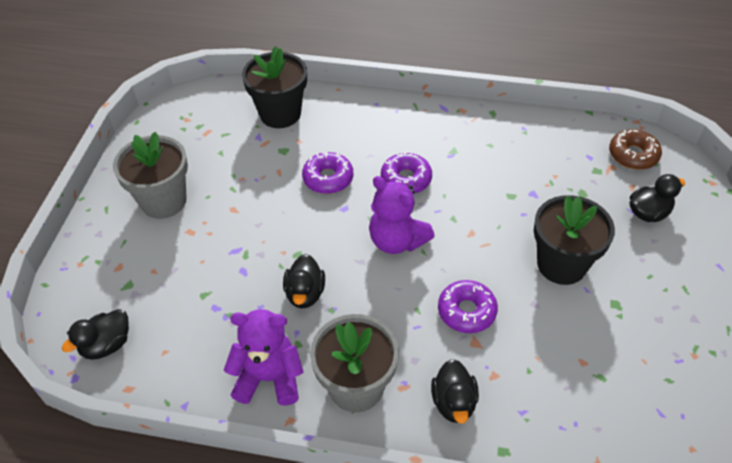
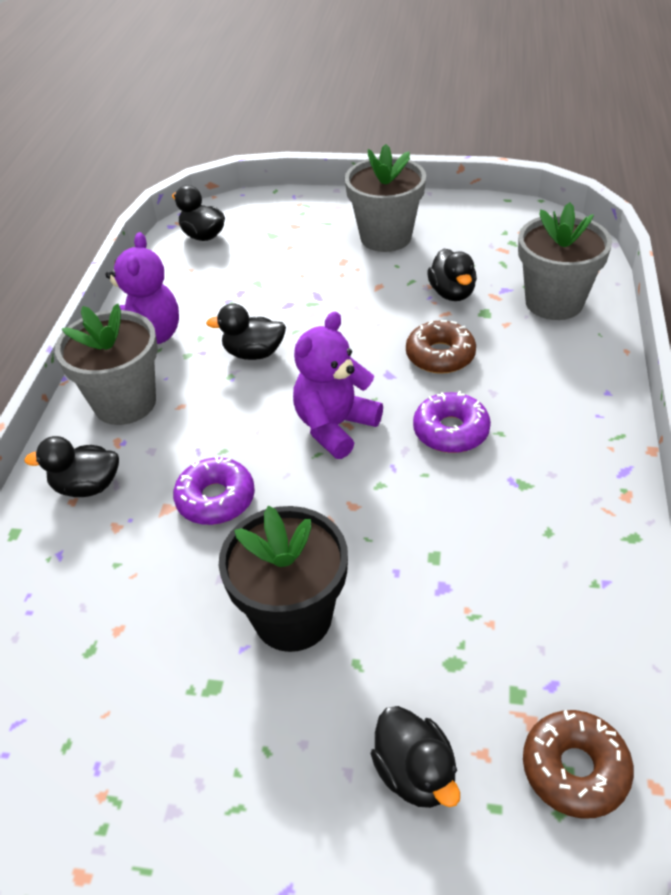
camera: 90 degrees right, 5 degrees down
(255, 166) = (452, 293): none -> black duck
(280, 114) = (554, 302): black flower pot -> grey flower pot
(328, 178) = (440, 355): purple donut -> brown donut

